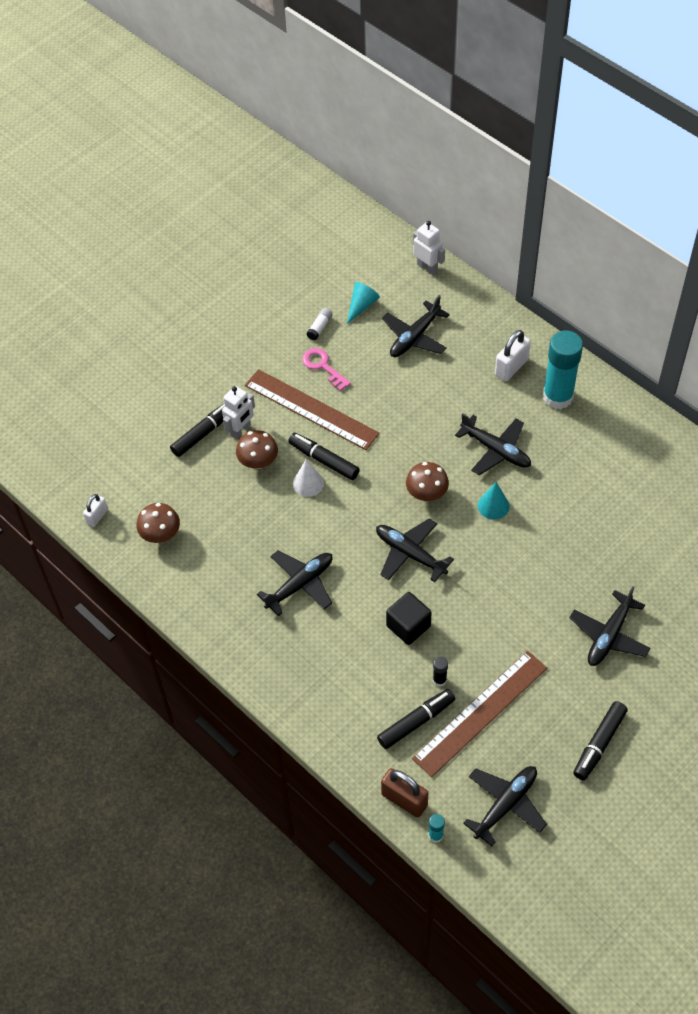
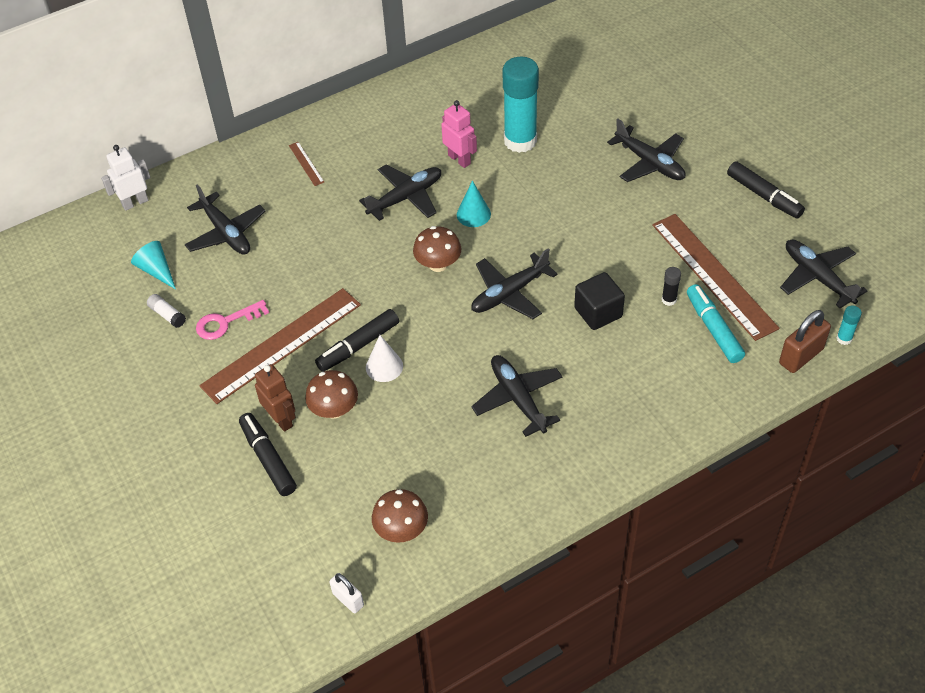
camera: 75 degrees left, 5 degrees down
(240, 430) = (281, 419): white robot -> brown robot
(416, 722) = (713, 329): black marker -> turquoise marker
(511, 367) = (306, 163): white padlock -> brown ruler
(557, 397) = (360, 137): turquoise glue stick -> turquoise glue stick (520, 141)
(557, 479) = (459, 159): none -> pink robot

